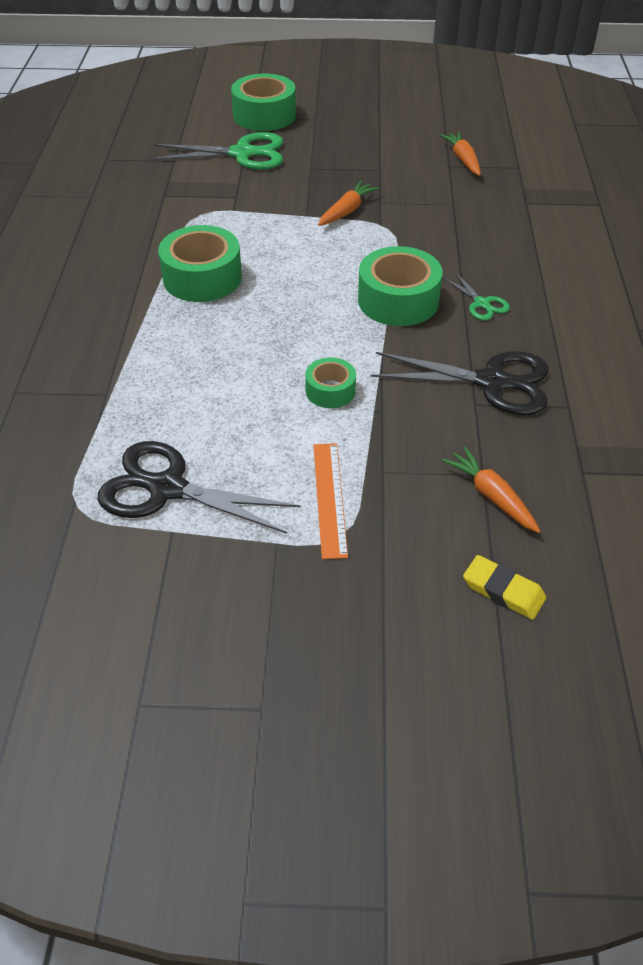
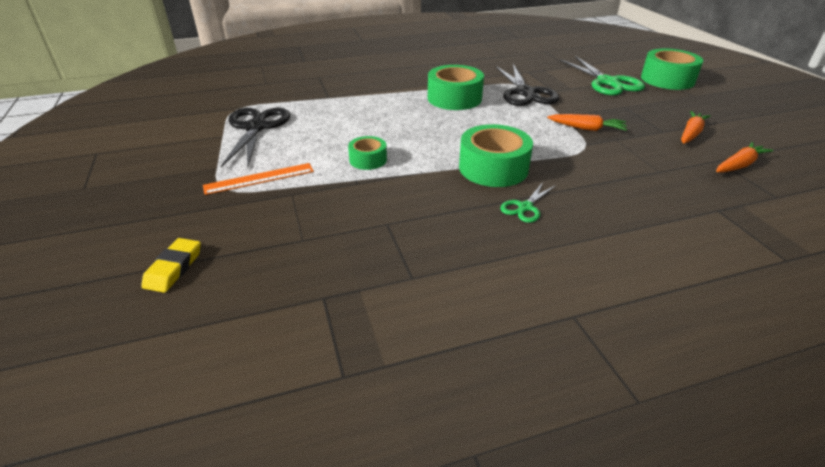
camera: 70 degrees right, 10 degrees down
(491, 382) = (420, 228): black scissors -> black scissors (525, 92)
(491, 496) = (278, 247): orange carrot -> orange carrot (691, 133)

